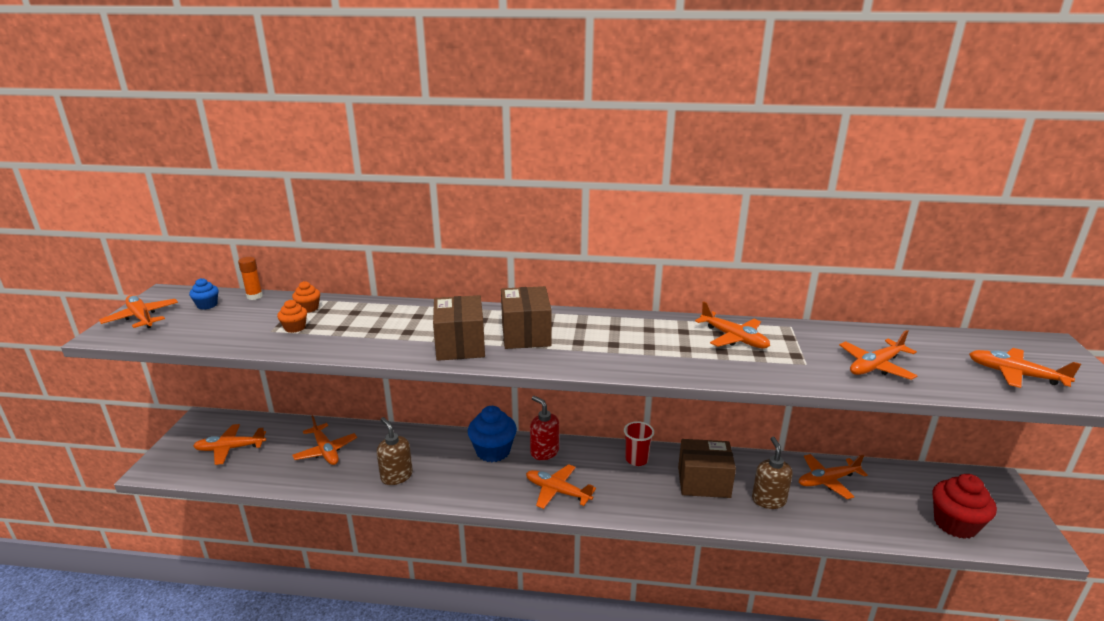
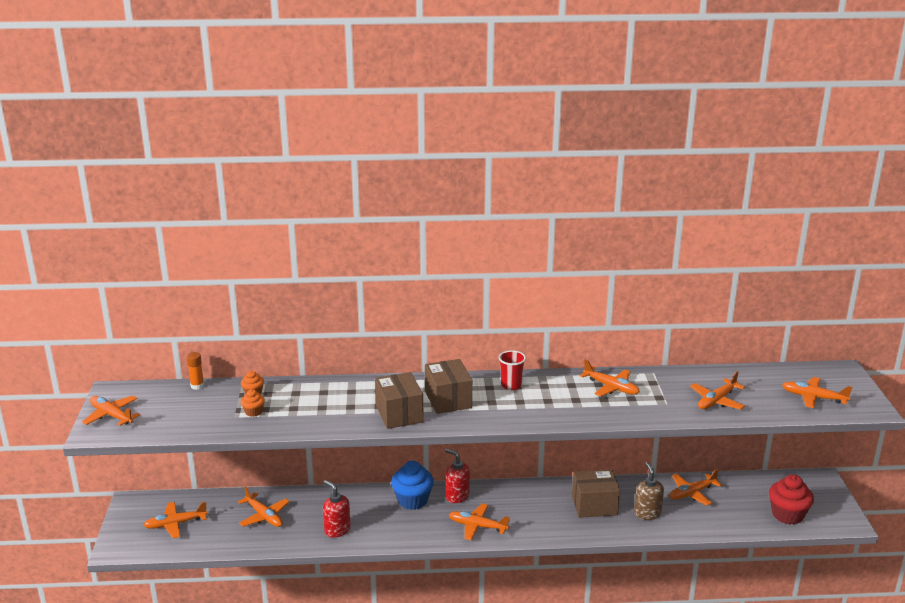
camera: 10 degrees left, 0 degrees up
(207, 305) = (160, 398): blue cupcake -> none
(396, 476) = (337, 530): brown soap dispenser -> red soap dispenser
(636, 459) = (536, 493): red cup -> red cup (511, 385)

